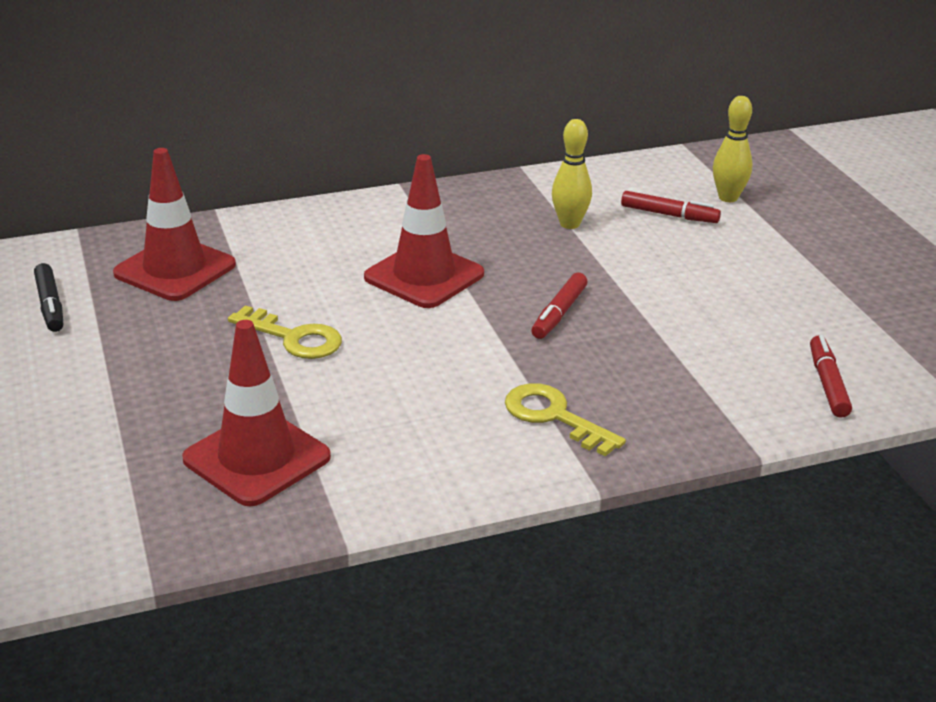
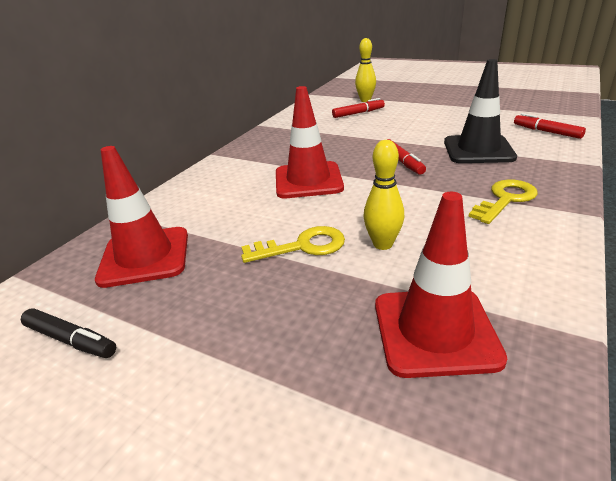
camera: 40 degrees left, 0 degrees up
(554, 417) = (505, 199): yellow key -> yellow key turned 135 degrees clockwise
(569, 224) = (327, 132): yellow bowling pin -> yellow bowling pin (383, 244)
(676, 352) = (478, 150): none -> black traffic cone

